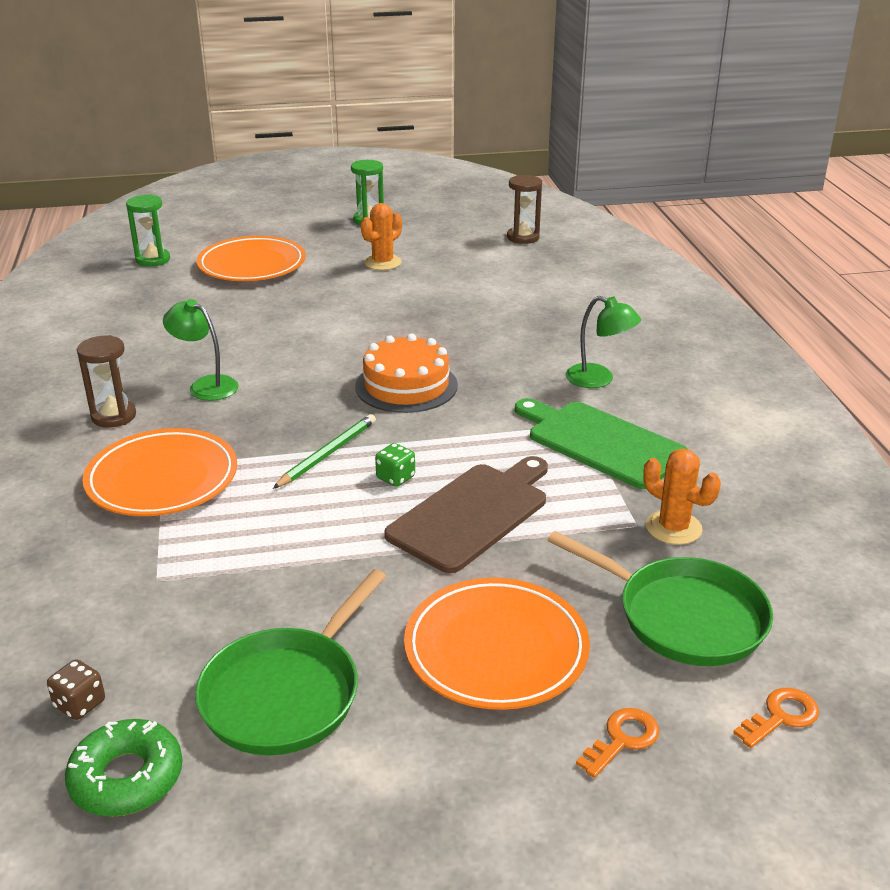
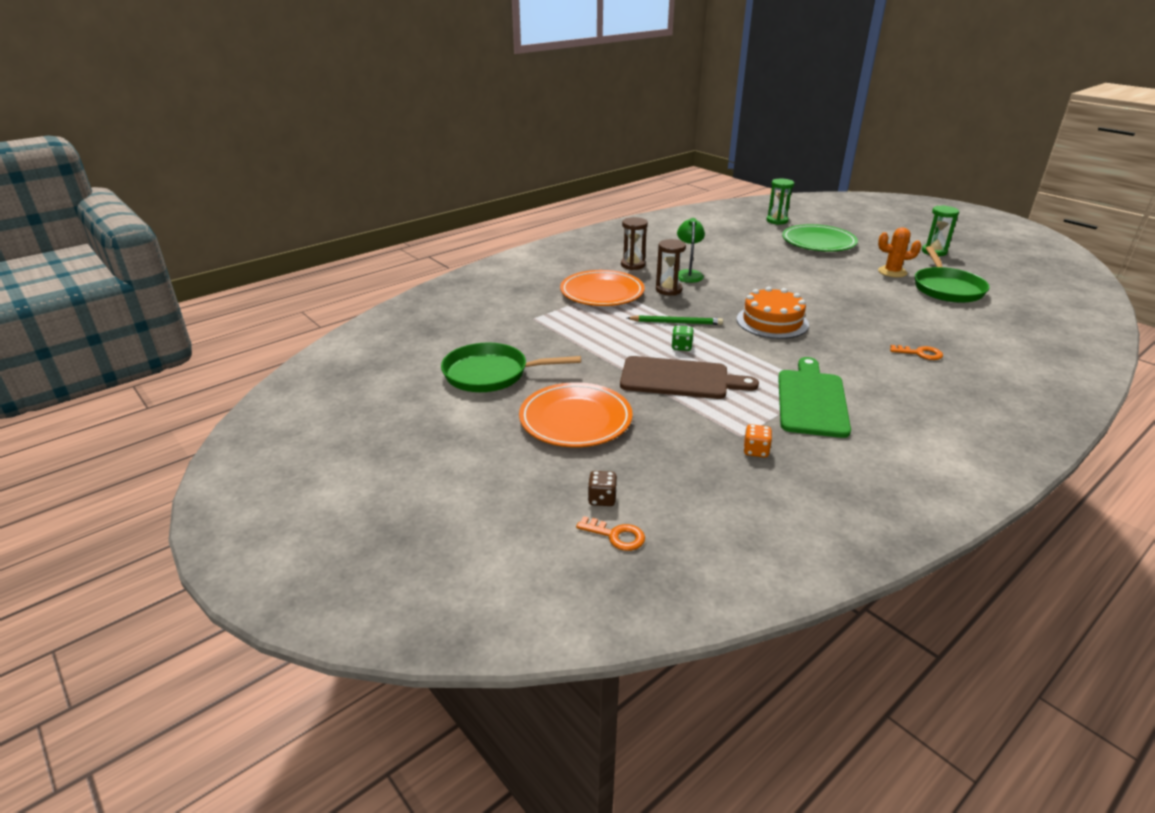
camera: 60 degrees right, 0 degrees up
(80, 704) = (444, 332): brown dice -> brown dice (602, 499)
(127, 778) = (413, 357): green donut -> none
(252, 265) = (818, 242): orange plate -> green plate
(523, 237) = (1021, 301): brown hourglass -> brown hourglass (668, 290)
(599, 379) = (885, 380): green lamp -> none
(622, 739) = (544, 479): orange key -> orange key (920, 353)
(673, 528) = (756, 451): orange cactus -> orange dice
(683, 617) = (670, 476): green pan -> green pan (946, 288)

